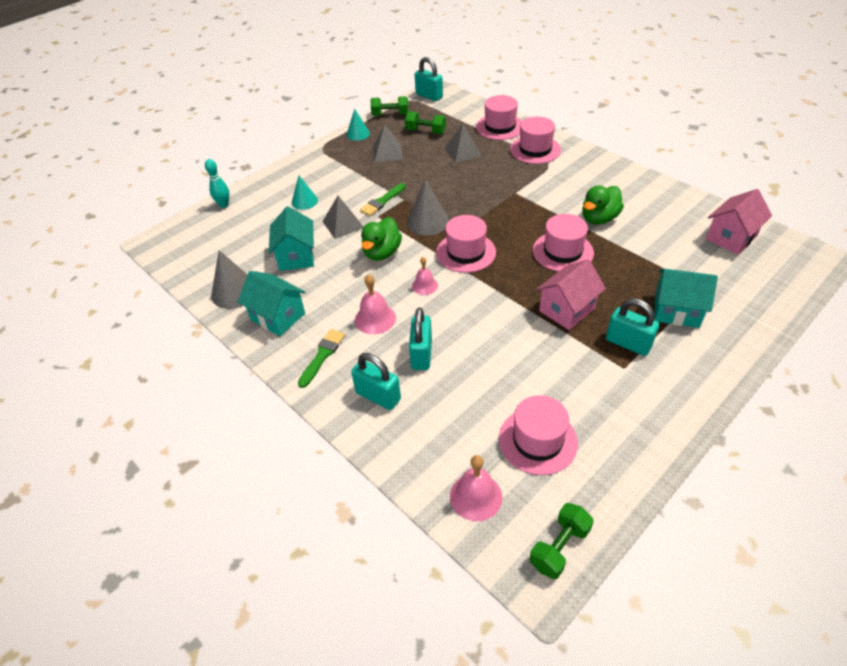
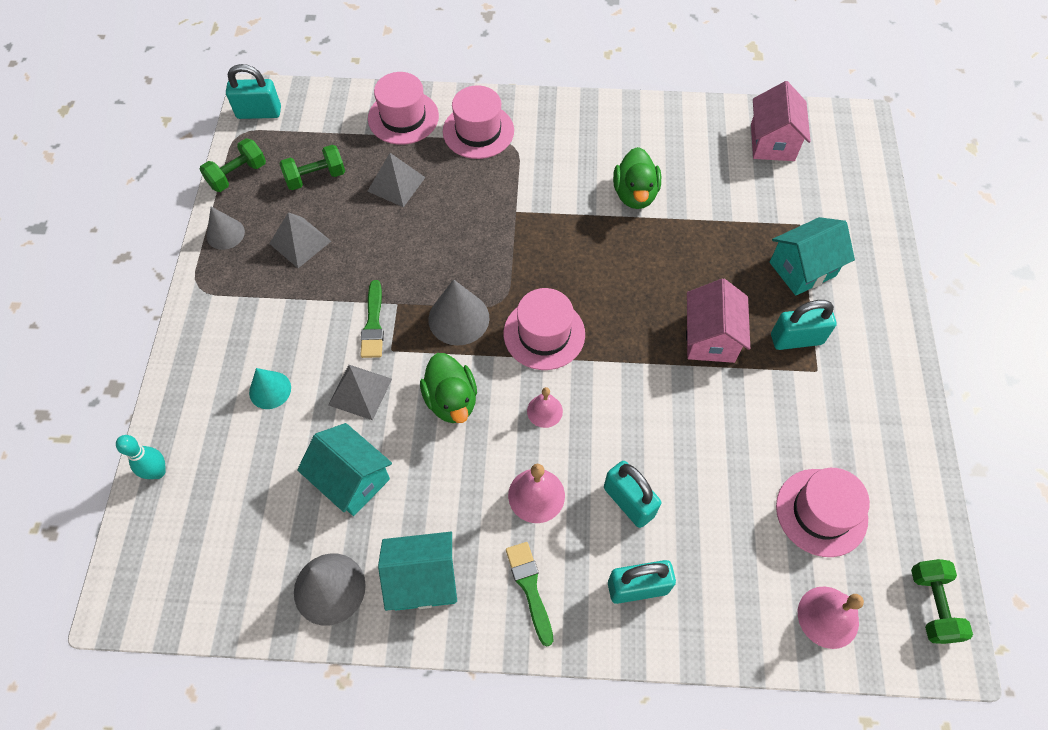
camera: 45 degrees left, 15 degrees up
(358, 134) = (225, 234): turquoise cone -> grey cone
(563, 251) = (640, 264): pink hat -> none

